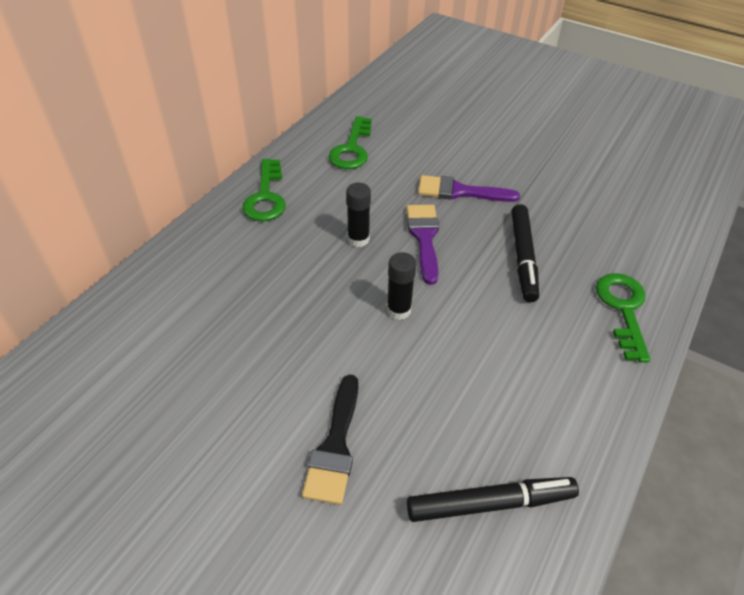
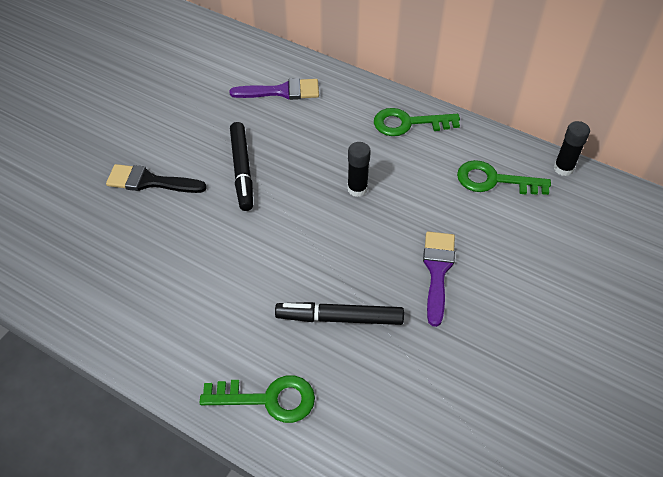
camera: 90 degrees right, 5 degrees up
(399, 310) = (272, 217): black glue stick -> black glue stick (563, 168)
(424, 237) = (363, 237): purple brush -> purple brush (282, 91)
(490, 503) = (91, 267): black marker -> black marker (242, 170)

